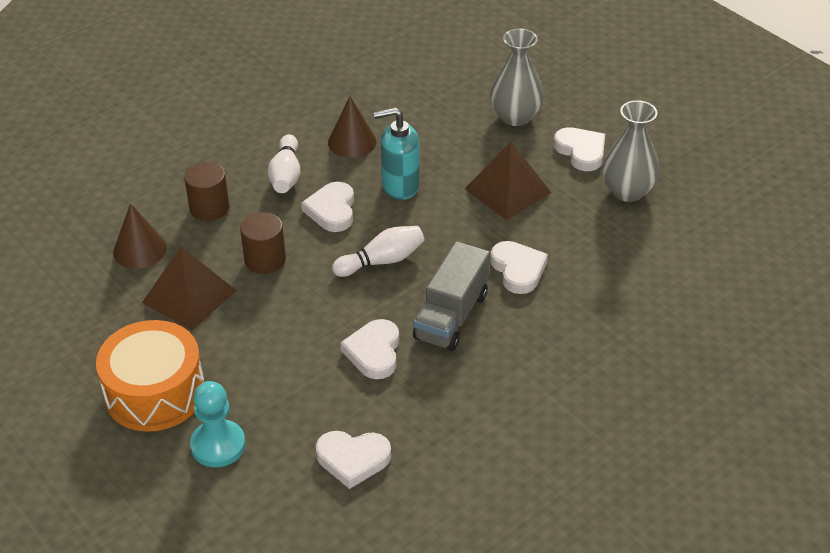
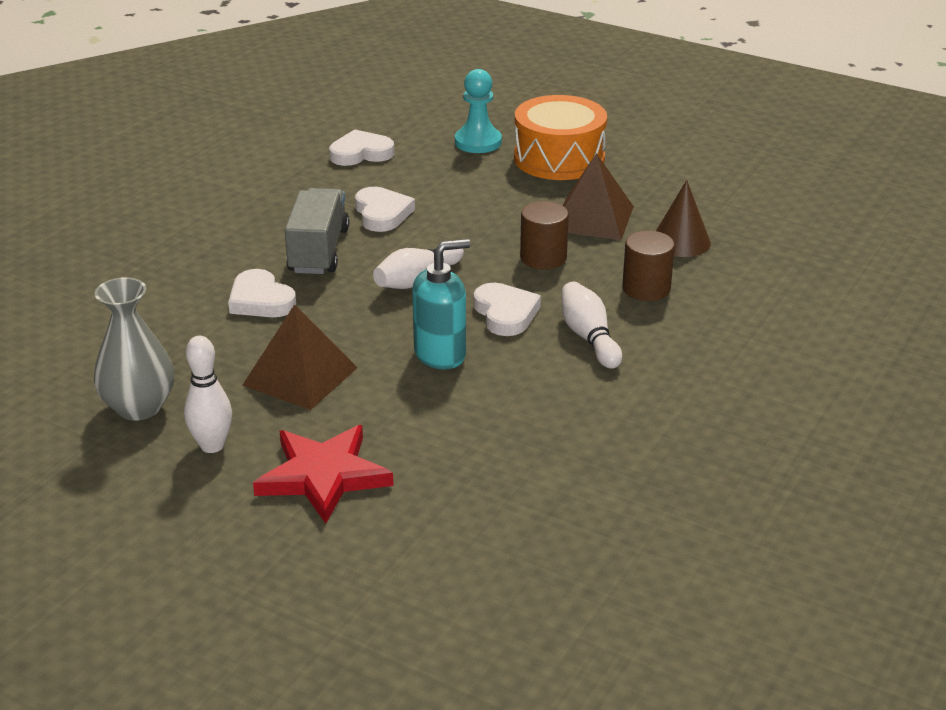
camera: 160 degrees right, 10 degrees down
(352, 142) = (536, 392): brown cone -> none
(515, 116) = (323, 476): grey vase -> red star
(581, 151) = (212, 446): white heart -> white bowling pin

